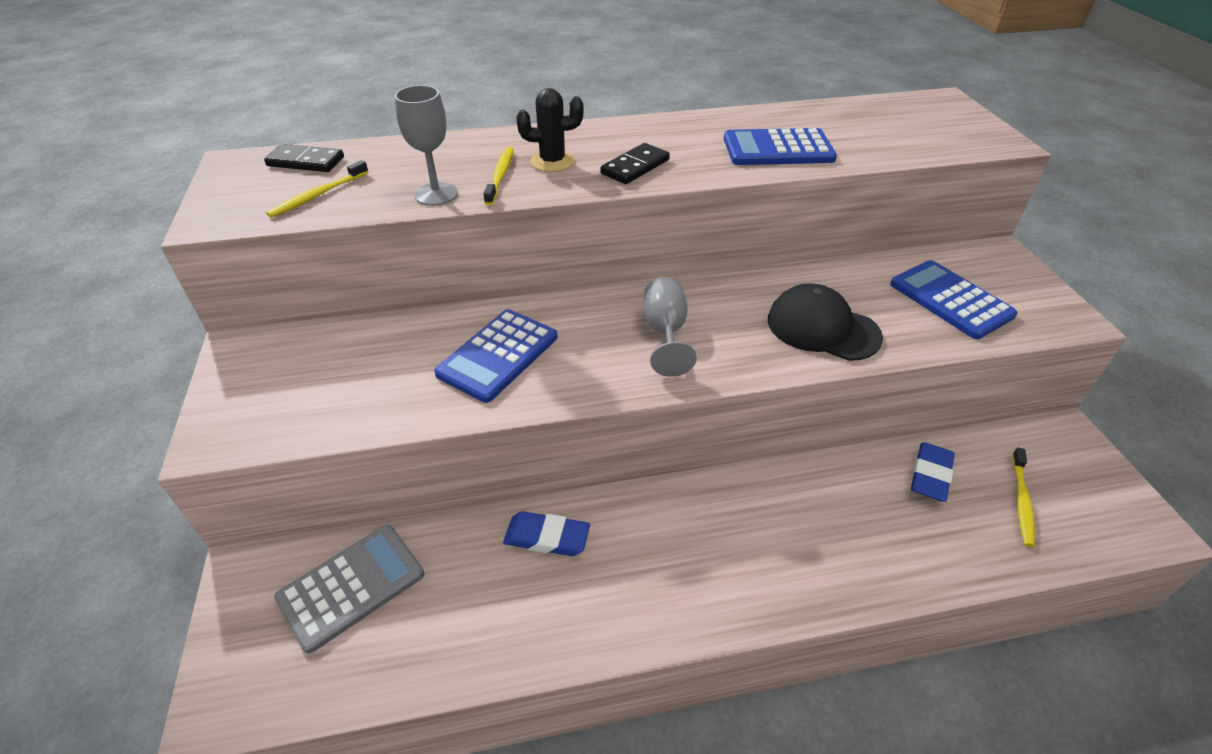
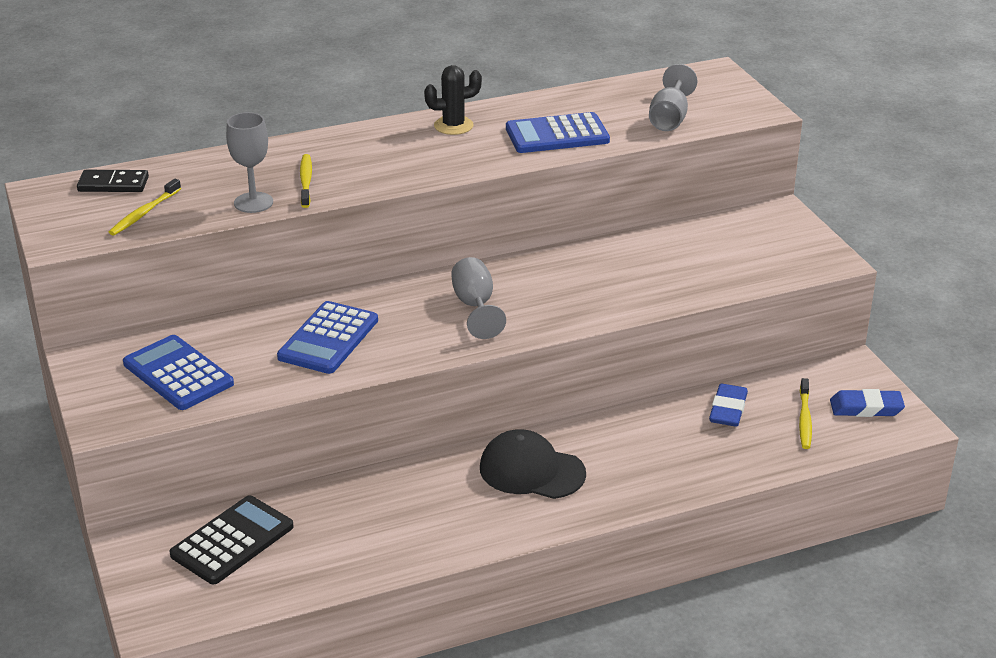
camera: 10 degrees left, 10 degrees down
(351, 586) = (232, 541): grey calculator -> black calculator
(547, 537) = (394, 490): blue eraser -> blue eraser (866, 408)
(552, 161) = (350, 164): black cactus -> black cactus (453, 126)
(635, 167) = (428, 162): black domino -> none
(822, 328) = (615, 289): black cap -> black cap (531, 471)
(901, 142) = (669, 118): none -> grey goblet
(950, 300) = (729, 256): blue calculator -> blue calculator (178, 374)

